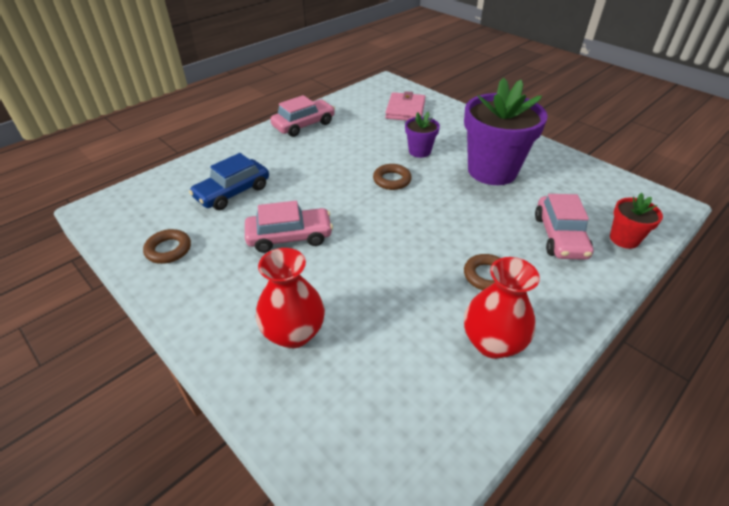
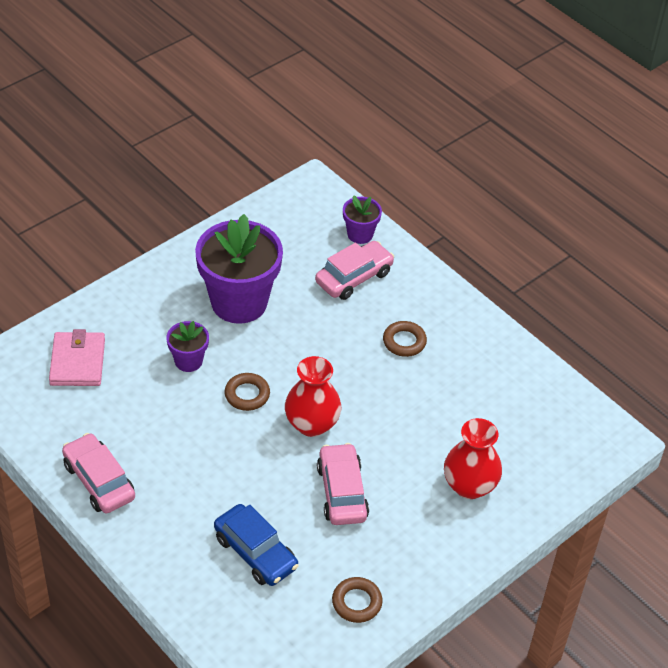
camera: 90 degrees left, 5 degrees up
(405, 110) = (78, 362): pink wallet -> pink wallet turned 75 degrees clockwise
(492, 343) = (478, 354): red vase -> red vase (312, 424)
(560, 236) = (354, 277): pink car -> pink car turned 45 degrees counterclockwise
(624, 239) = (360, 234): red flower pot -> purple flower pot

